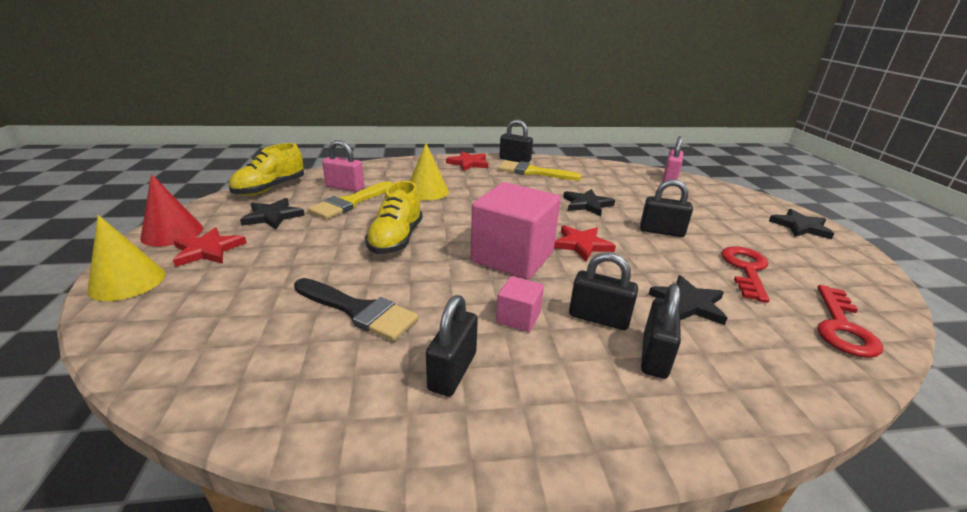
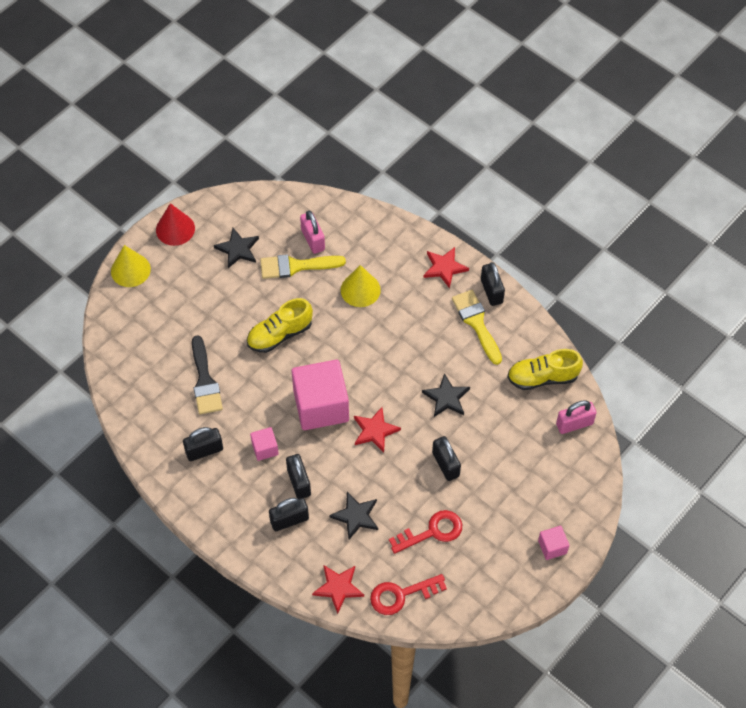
camera: 50 degrees right, 30 degrees up
(208, 250) = (180, 265): red star -> red star (338, 588)
(270, 189) = (265, 204): yellow shoe -> yellow shoe (542, 377)
(800, 227) = (552, 547): black star -> pink cube

